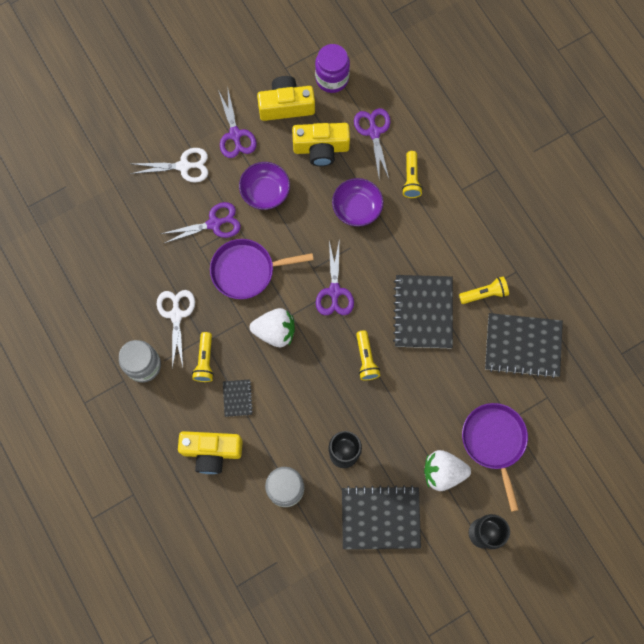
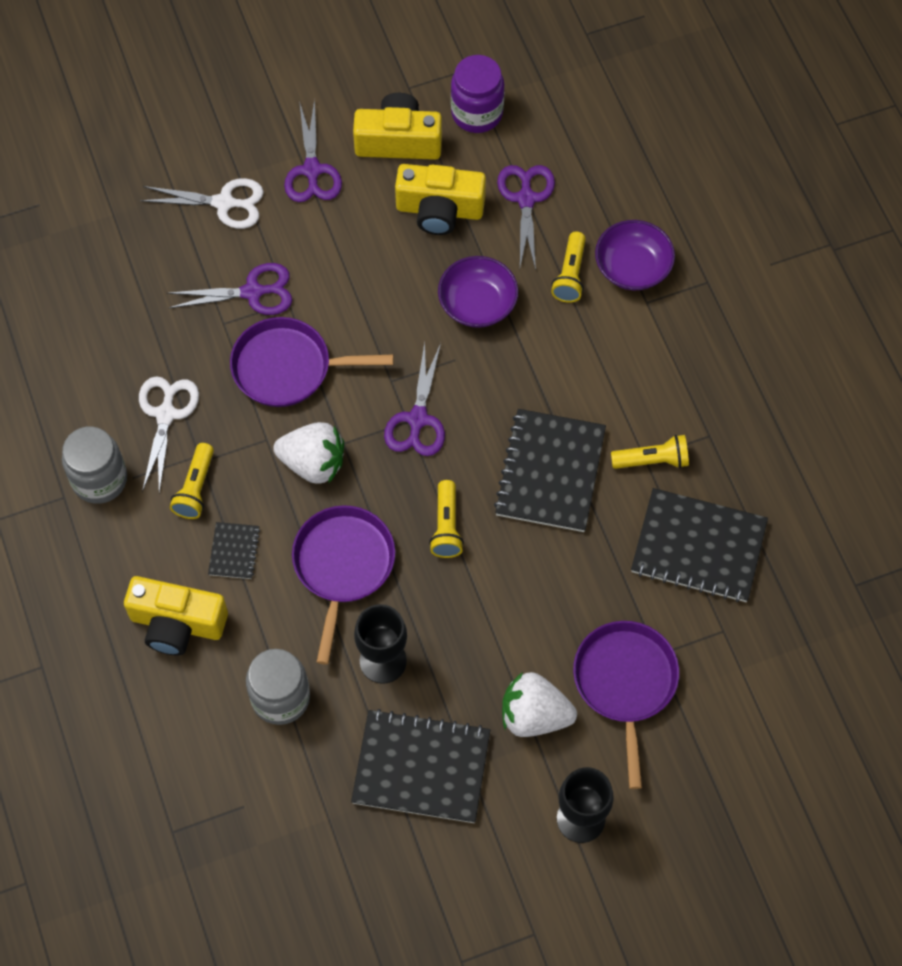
camera: 10 degrees right, 10 degrees down
(265, 191) = (340, 258): purple bowl -> purple bowl (632, 267)
(307, 396) = (343, 566): none -> purple pan

